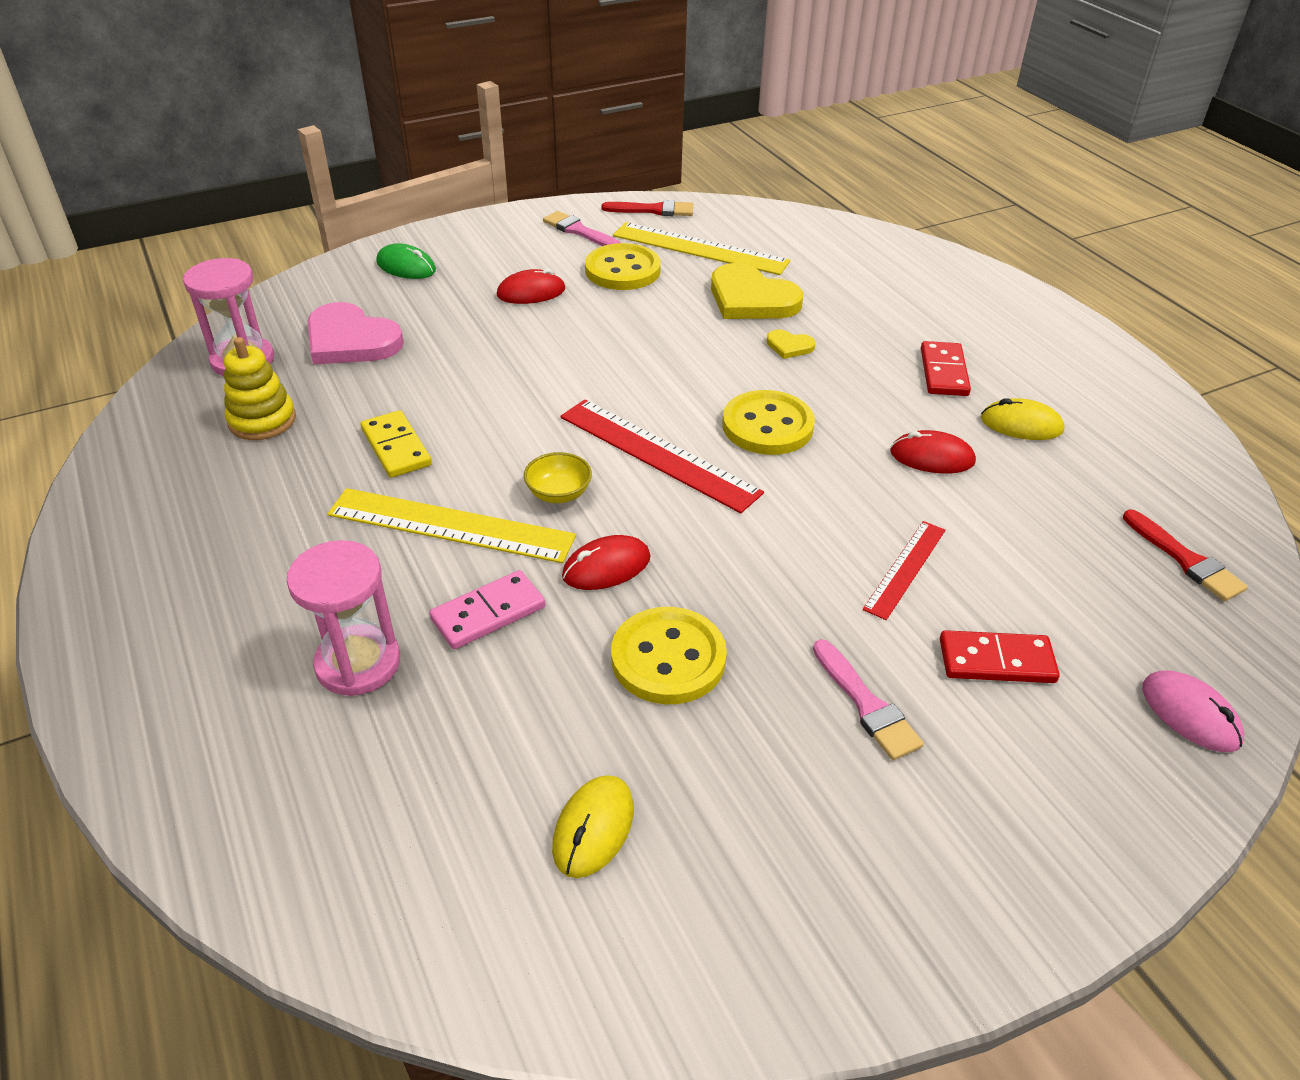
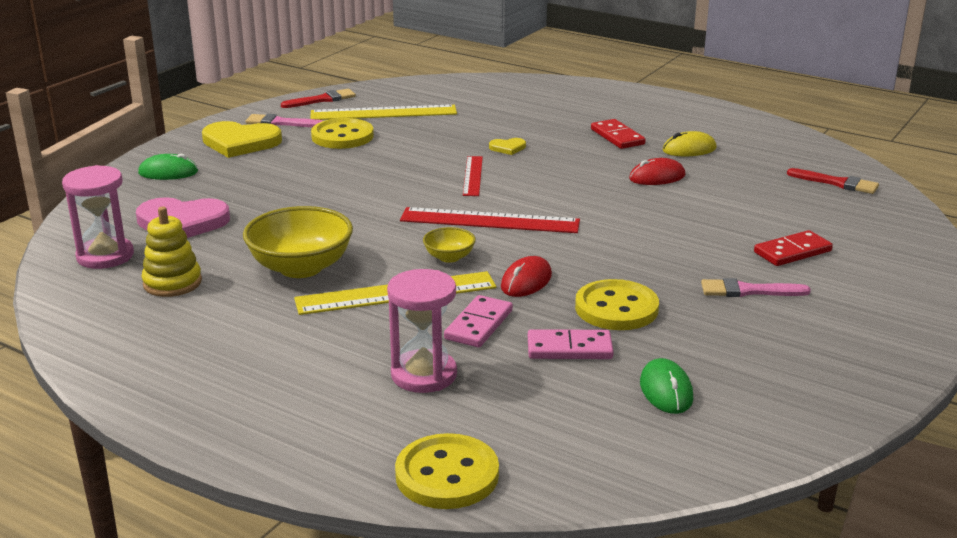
camera: 30 degrees left, 15 degrees down
(396, 447) = (301, 267): yellow domino -> yellow bowl
(531, 292) = (289, 163): red mouse -> none
(549, 699) = (569, 348): none -> pink domino
(593, 828) = (666, 390): yellow mouse -> green mouse
(751, 299) = (453, 130): yellow heart -> yellow heart (240, 142)
(767, 426) = (542, 189): yellow button -> yellow button (447, 475)
(866, 705) = (748, 291): pink brush -> pink brush turned 150 degrees clockwise
(905, 568) = (700, 229): red ruler -> red ruler (472, 176)
(1190, 714) = (905, 242): pink mouse -> none

